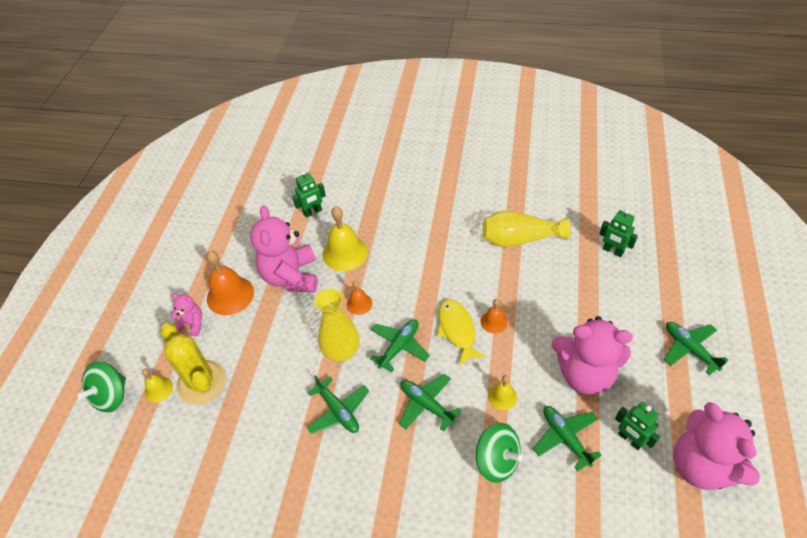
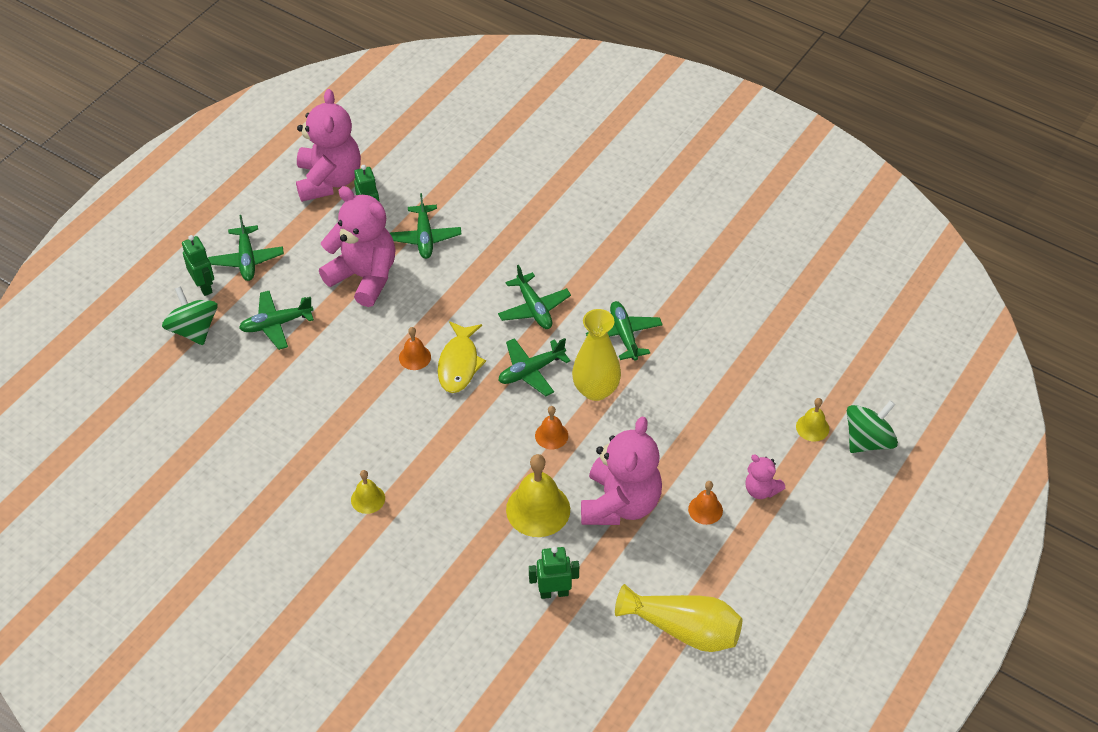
camera: 160 degrees left, 0 degrees up
(201, 382) = (762, 417): yellow cactus -> none
(230, 295) = (705, 509): orange bell -> orange bell, size x0.54
(496, 460) = (497, 244): green spinning top -> green spinning top (194, 330)
(502, 396) = (456, 288): yellow bell -> yellow bell (368, 499)
(519, 239) = (314, 438): yellow vase -> yellow vase (683, 629)
(613, 251) = (222, 379): green robot -> green robot (204, 286)
(615, 305) = (276, 324): none -> green plane

